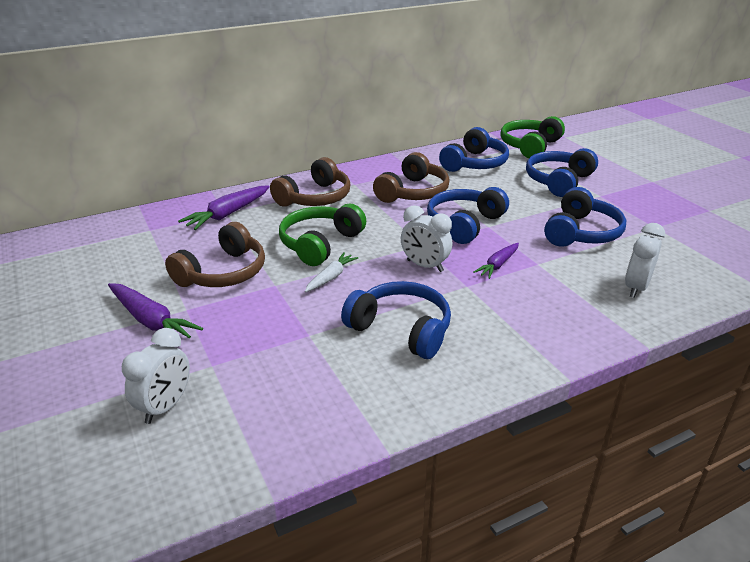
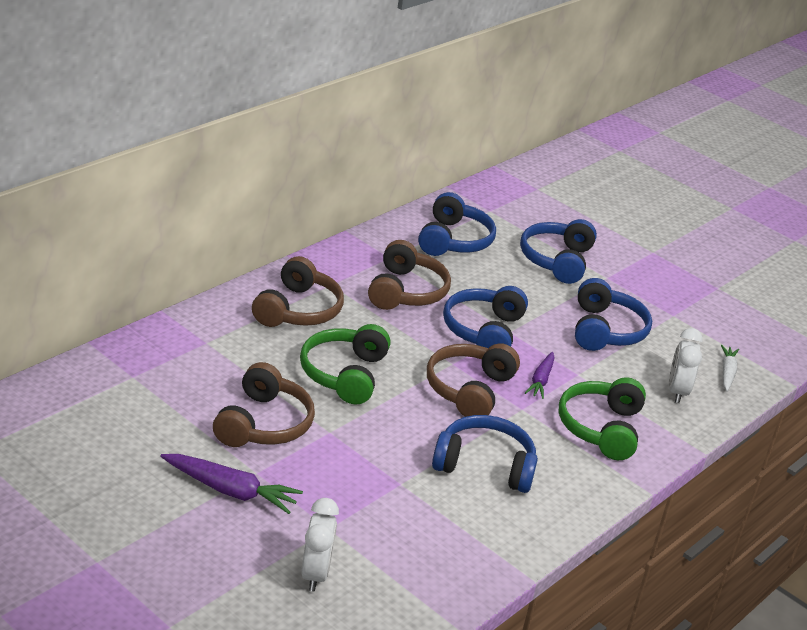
camera: 25 degrees left, 0 degrees up
(228, 214) = (210, 344): purple carrot -> none
(331, 277) = (382, 415): white carrot -> white carrot (727, 373)
(424, 266) = (469, 390): white clock -> brown headphones
(530, 146) = (504, 207): green headphones -> green headphones (601, 428)

